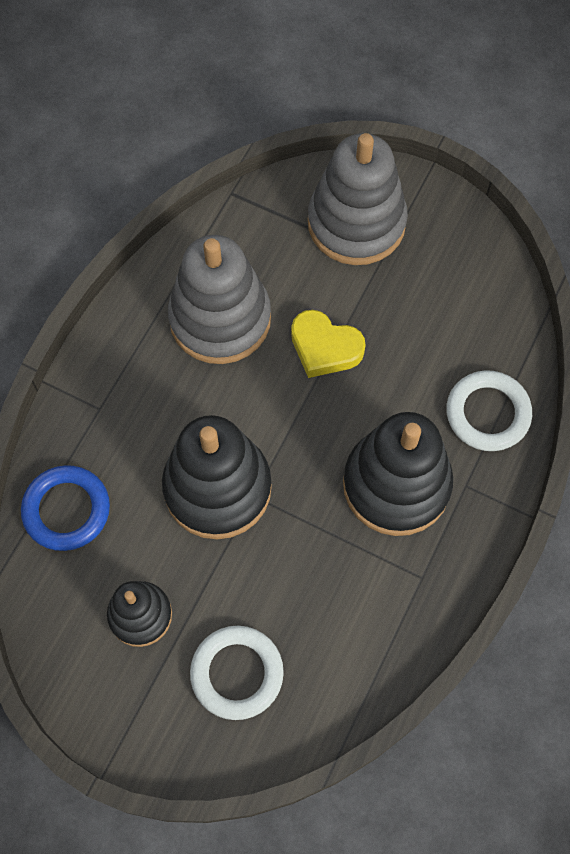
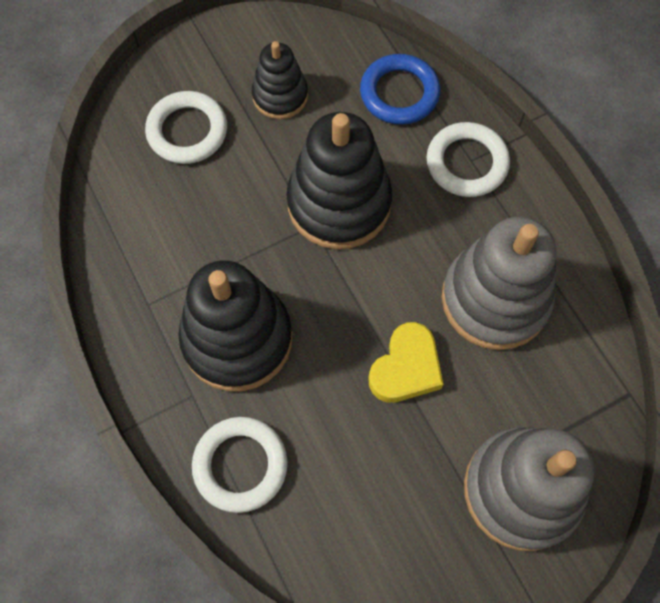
camera: 125 degrees right, 0 degrees up
(105, 410) = (466, 163): none -> white ring
(325, 347) = (406, 368): yellow heart -> yellow heart turned 150 degrees clockwise

